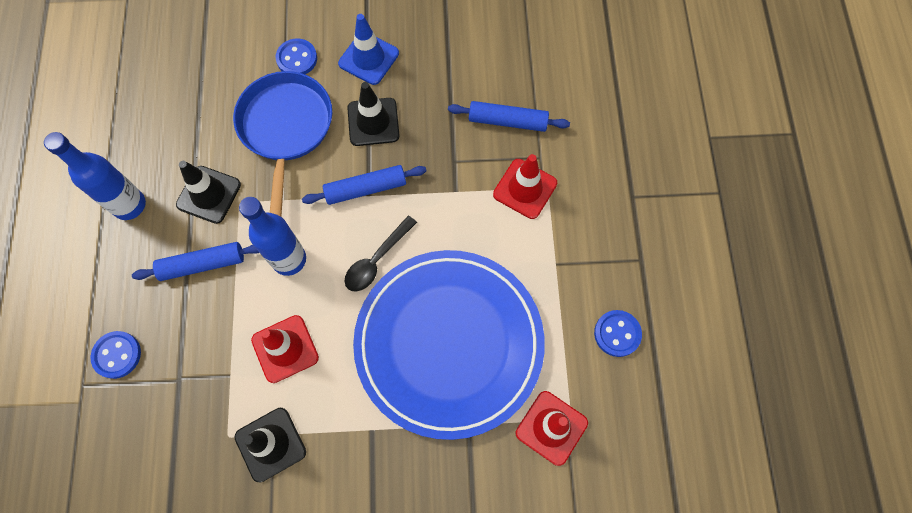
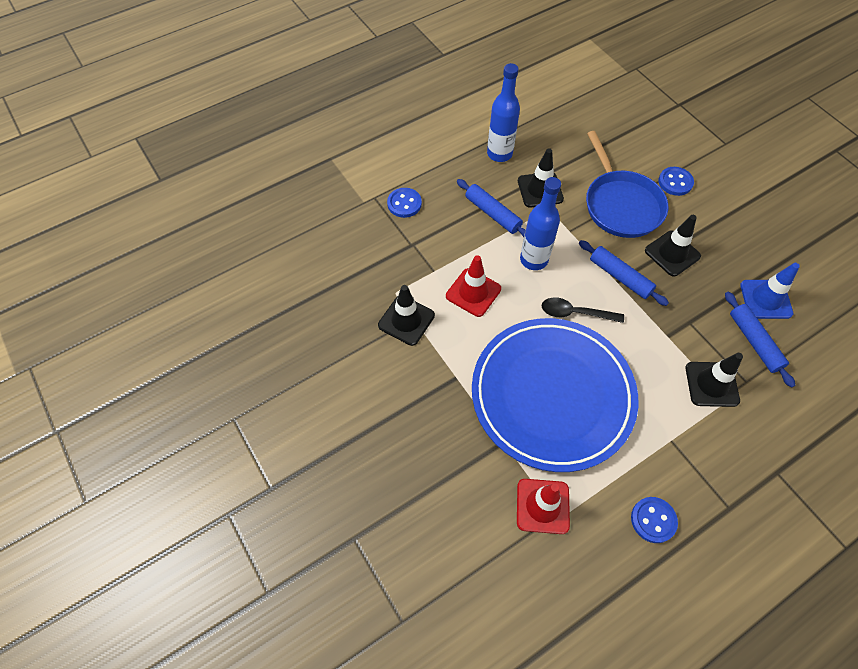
camera: 60 degrees right, 10 degrees down
(286, 128) = (621, 205): blue pan -> blue pan turned 105 degrees clockwise
(368, 58) = (716, 223): blue traffic cone -> blue traffic cone (765, 299)
(525, 189) = (711, 384): red traffic cone -> black traffic cone

